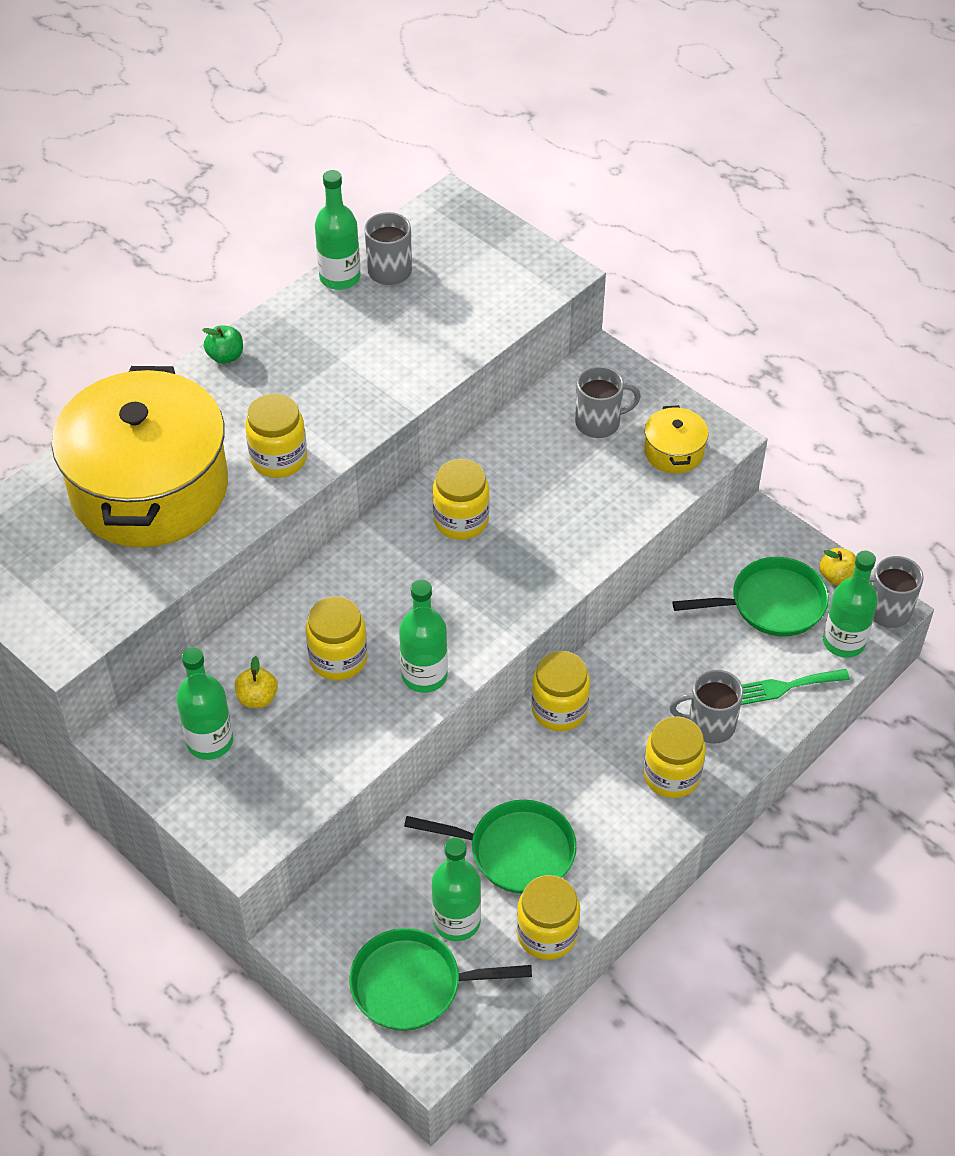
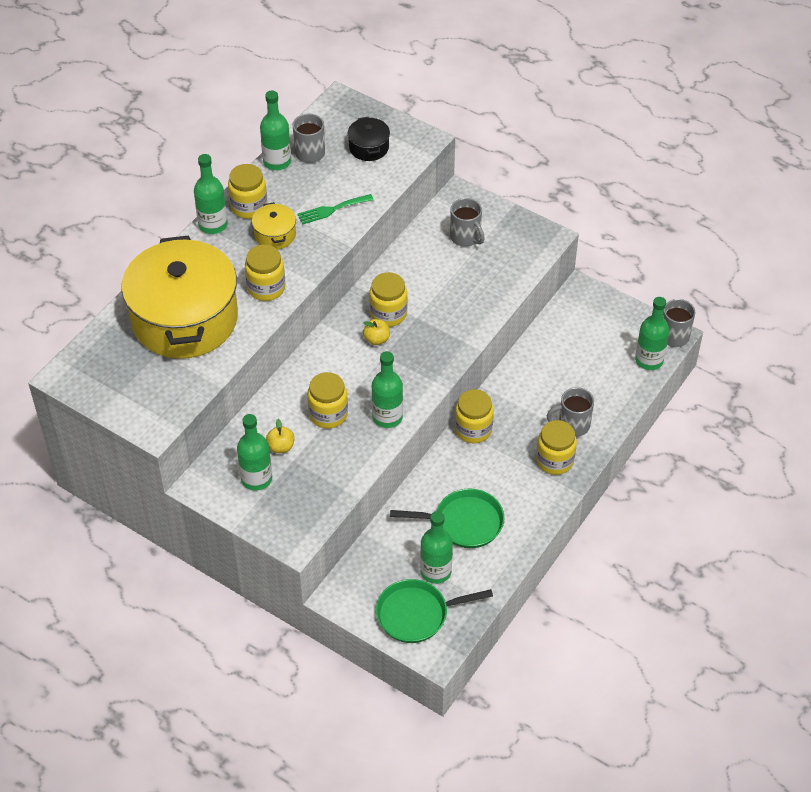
camera: 10 degrees left, 0 degrees up
(225, 356) = (213, 225): green apple -> green bottle
(476, 273) = (369, 147): none -> black pot
(547, 934) = (495, 570): yellow jar -> yellow jar (249, 207)
(599, 422) = (466, 237): grey mug -> grey mug turned 75 degrees clockwise
(674, 452) = (519, 250): yellow pot -> yellow pot (275, 235)
(771, 604) = (597, 342): green pan -> none
(785, 687) = (617, 394): green fork -> green fork (332, 210)
(836, 576) = (636, 319): yellow apple -> yellow apple (376, 339)

